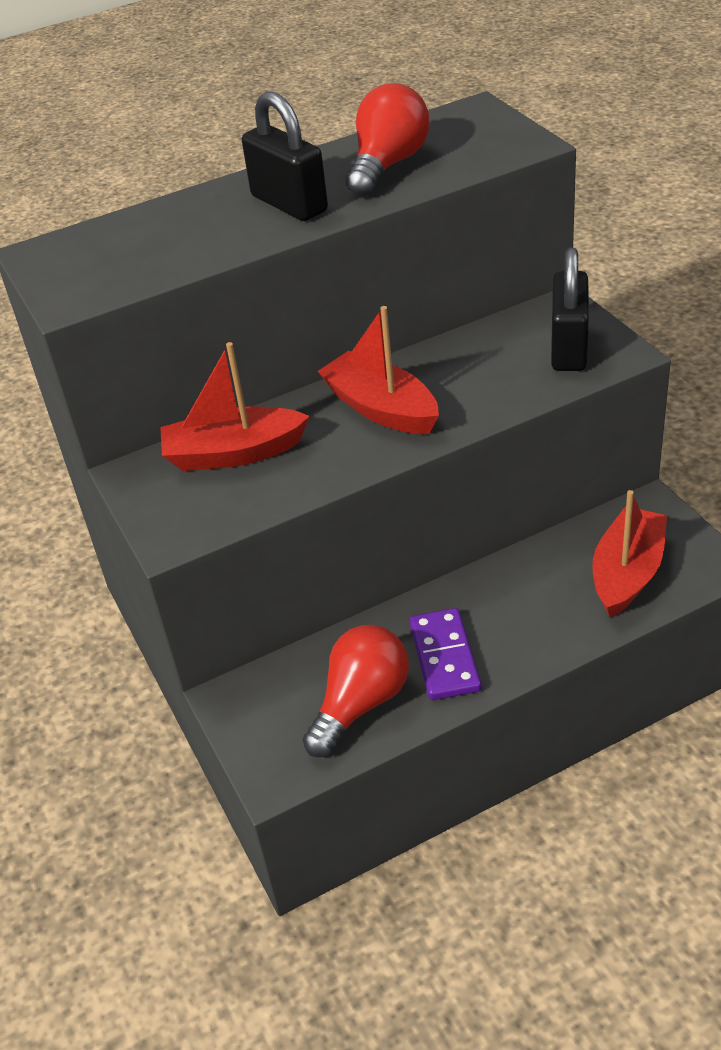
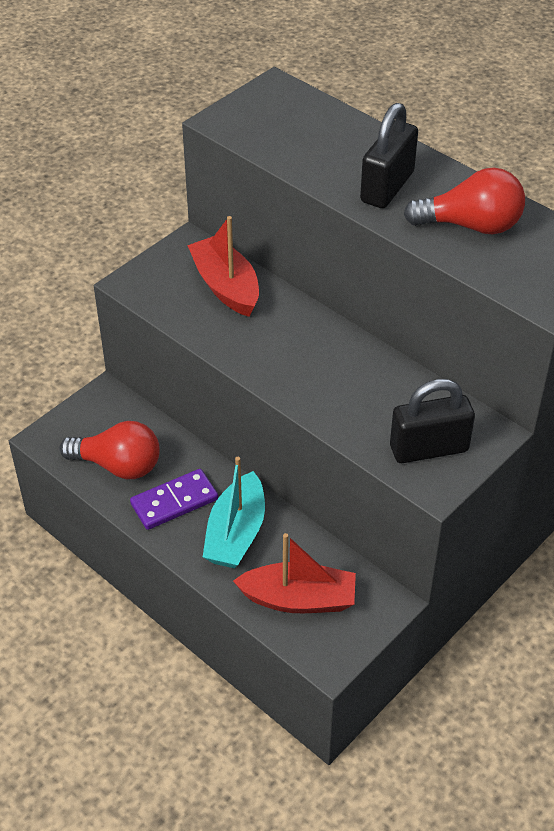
camera: 65 degrees right, 5 degrees up
(381, 408) = (304, 351): red boat -> none
(515, 609) = (236, 533): none -> turquoise boat

